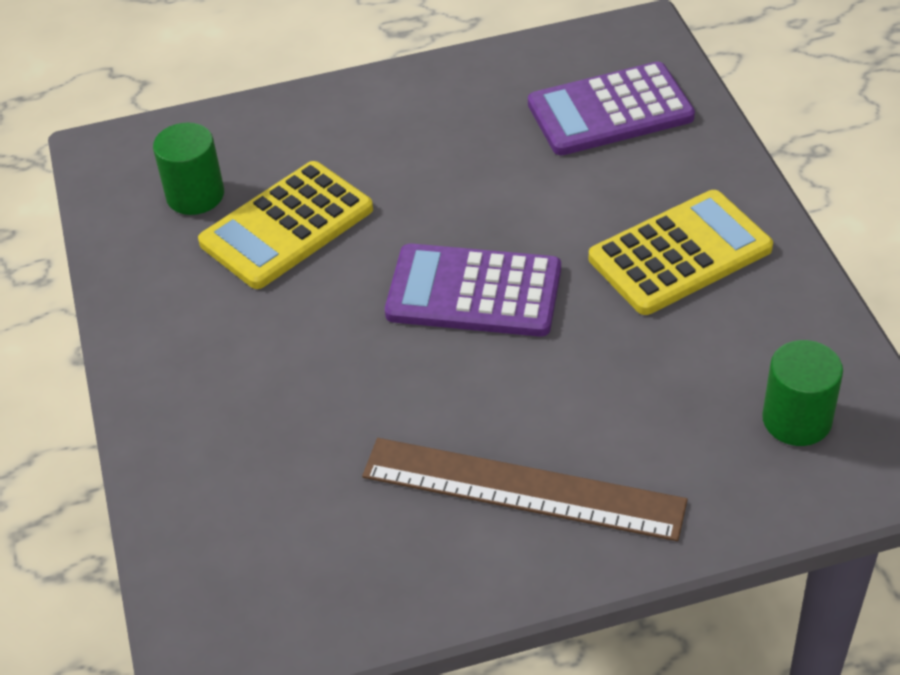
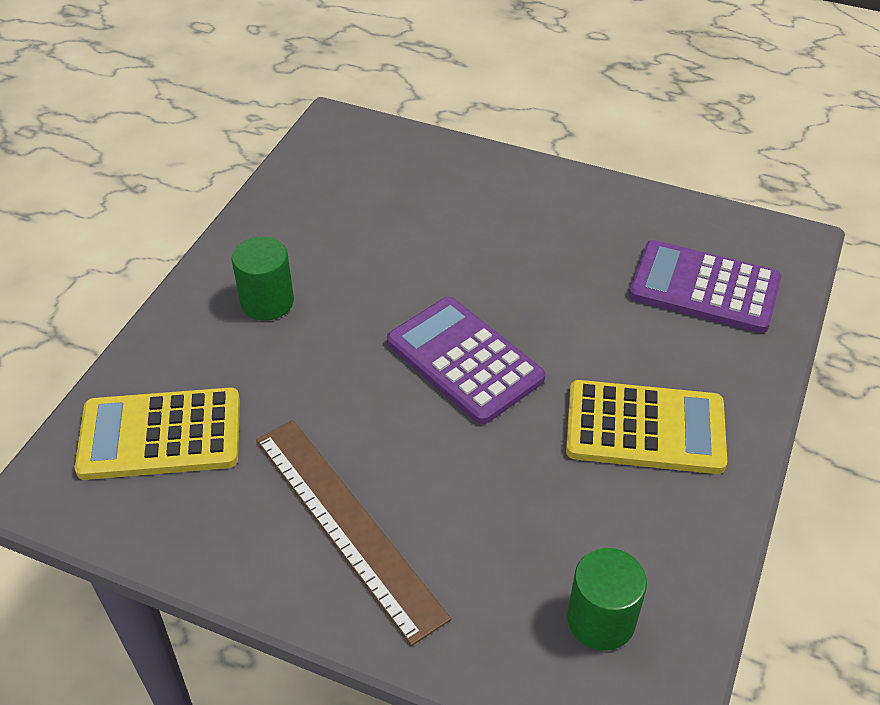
camera: 35 degrees right, 0 degrees up
(195, 195) = (357, 184): green cylinder -> green cylinder (267, 302)
(287, 226) = (391, 238): yellow calculator -> yellow calculator (160, 435)

